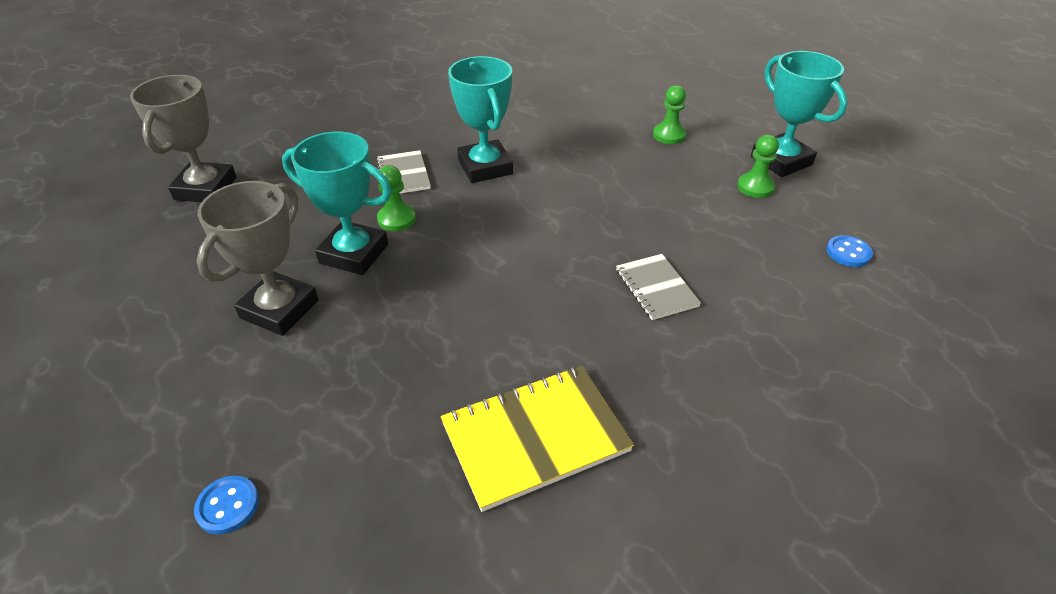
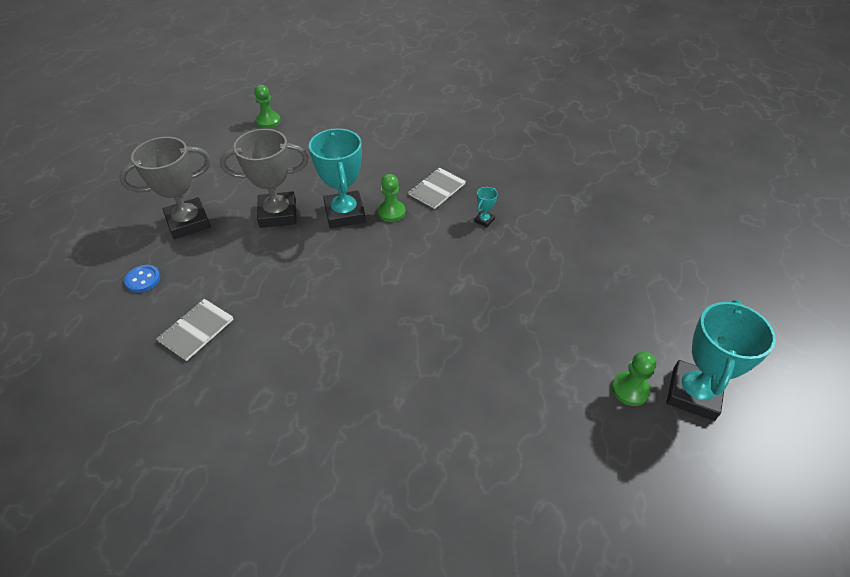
camera: 55 degrees right, 5 degrees up
(205, 188) = (347, 125): grey trophy -> grey trophy (188, 222)
(485, 167) = (484, 220): turquoise trophy -> turquoise trophy, size x0.42
(535, 437) = (256, 378): yellow notebook -> none
(656, 288) = (438, 378): grey notebook -> grey notebook (196, 330)
(669, 135) = (641, 299): green pawn -> green pawn (268, 121)
(848, 253) = (602, 497): blue button -> none

